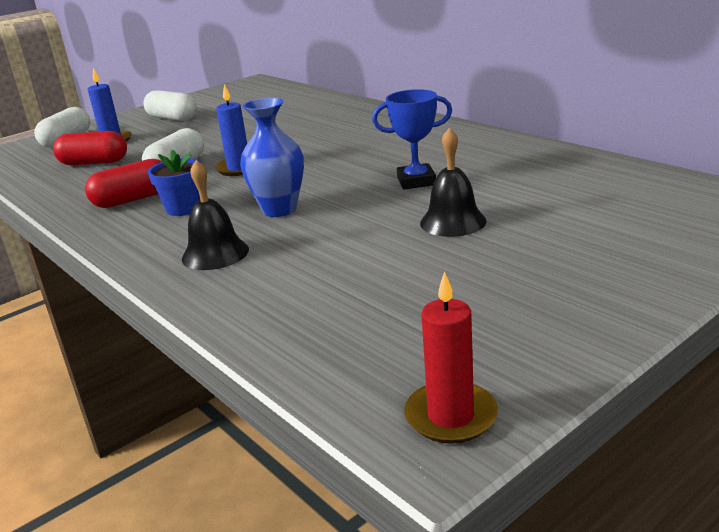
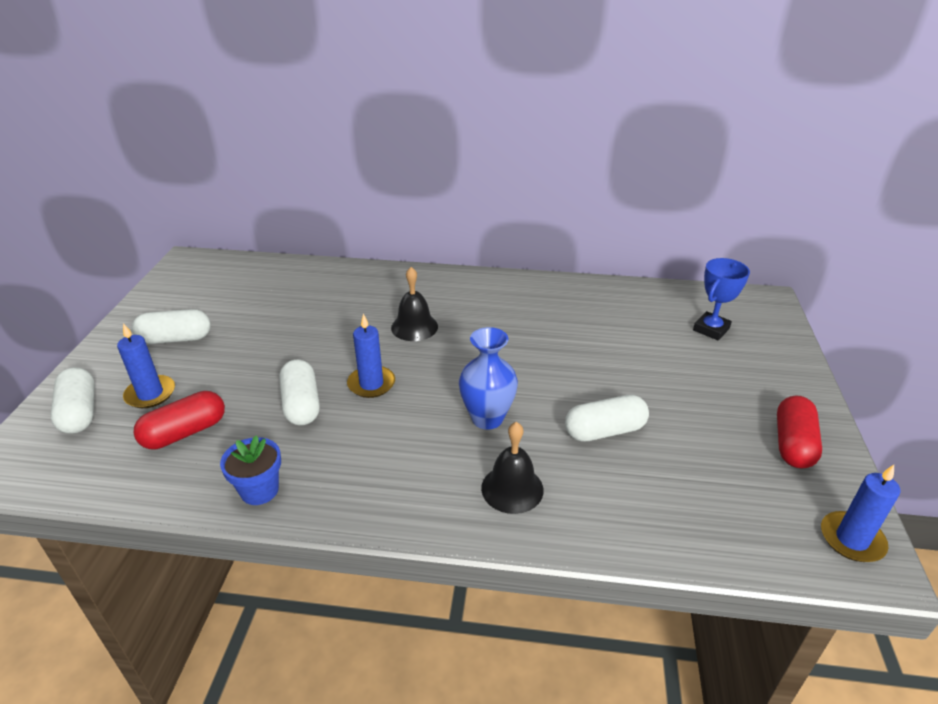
camera: 45 degrees left, 10 degrees up
(133, 199) = (325, 463): red capsule -> red capsule (792, 444)
(184, 208) = (398, 452): blue flower pot -> blue flower pot (259, 490)
(358, 247) = (604, 431): none -> white capsule
(416, 181) = (545, 348): blue trophy -> blue trophy (711, 329)
(451, 416) = (851, 539): red candle -> blue candle
(453, 222) = (628, 380): black bell -> black bell (414, 327)

